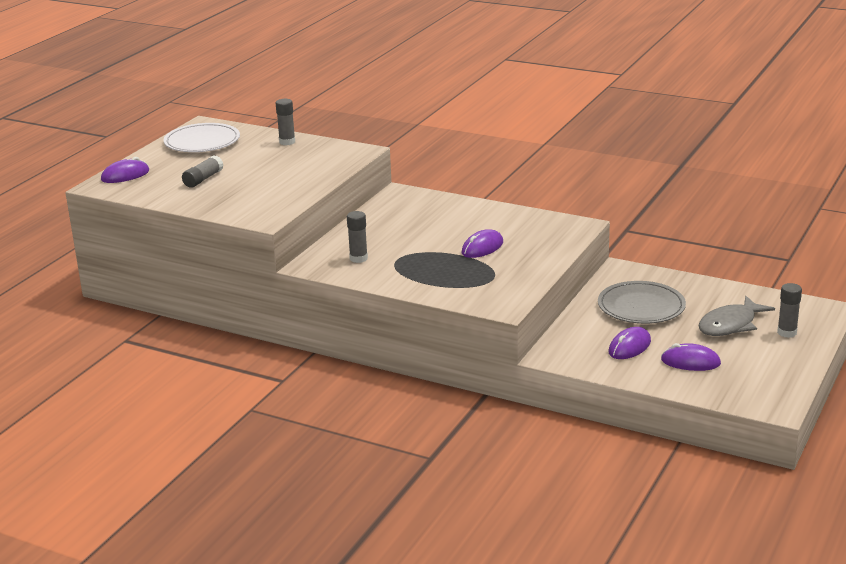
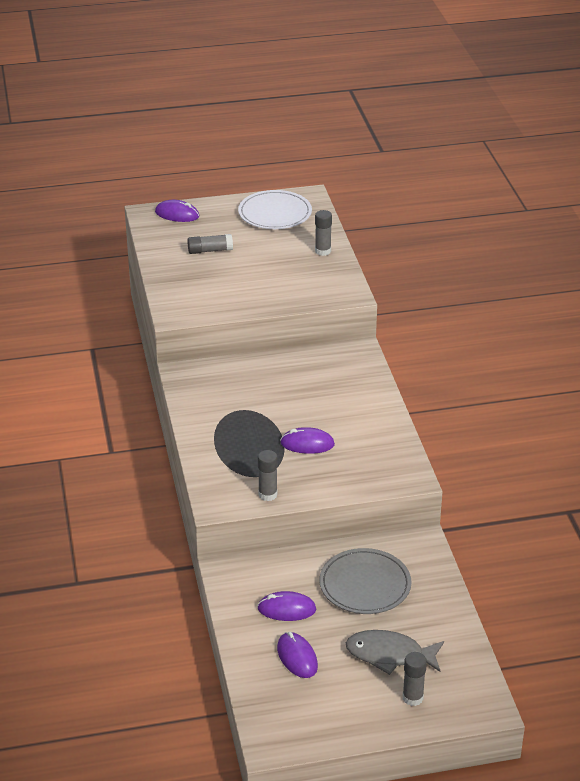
camera: 50 degrees right, 10 degrees up
(358, 258) = (219, 390): grey glue stick -> grey glue stick (268, 494)

